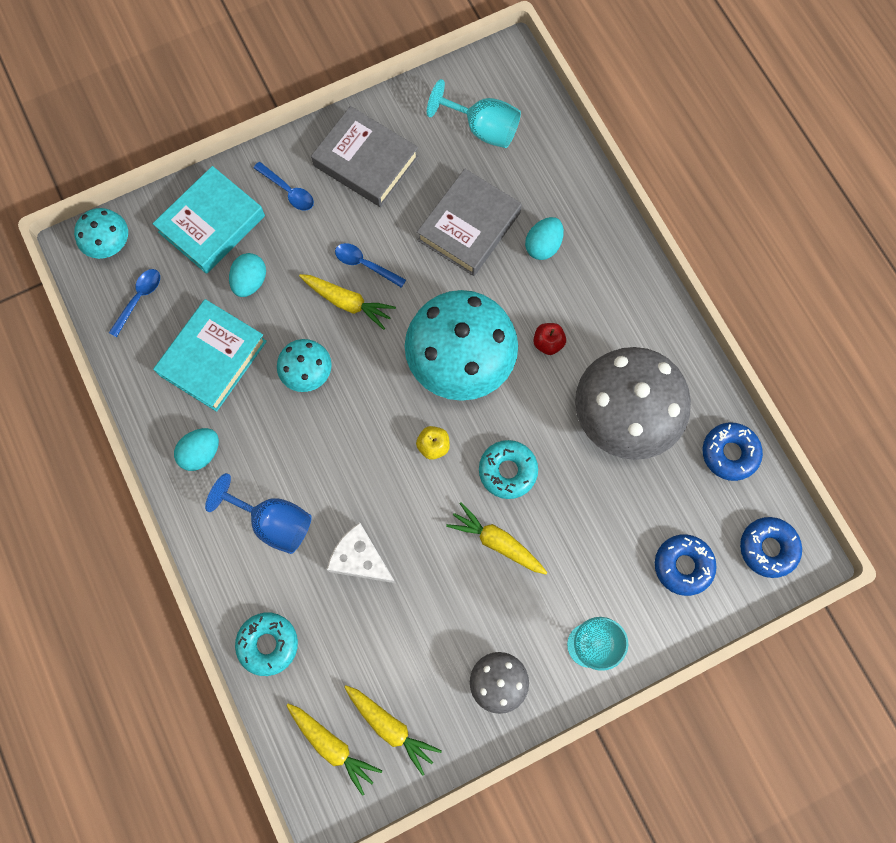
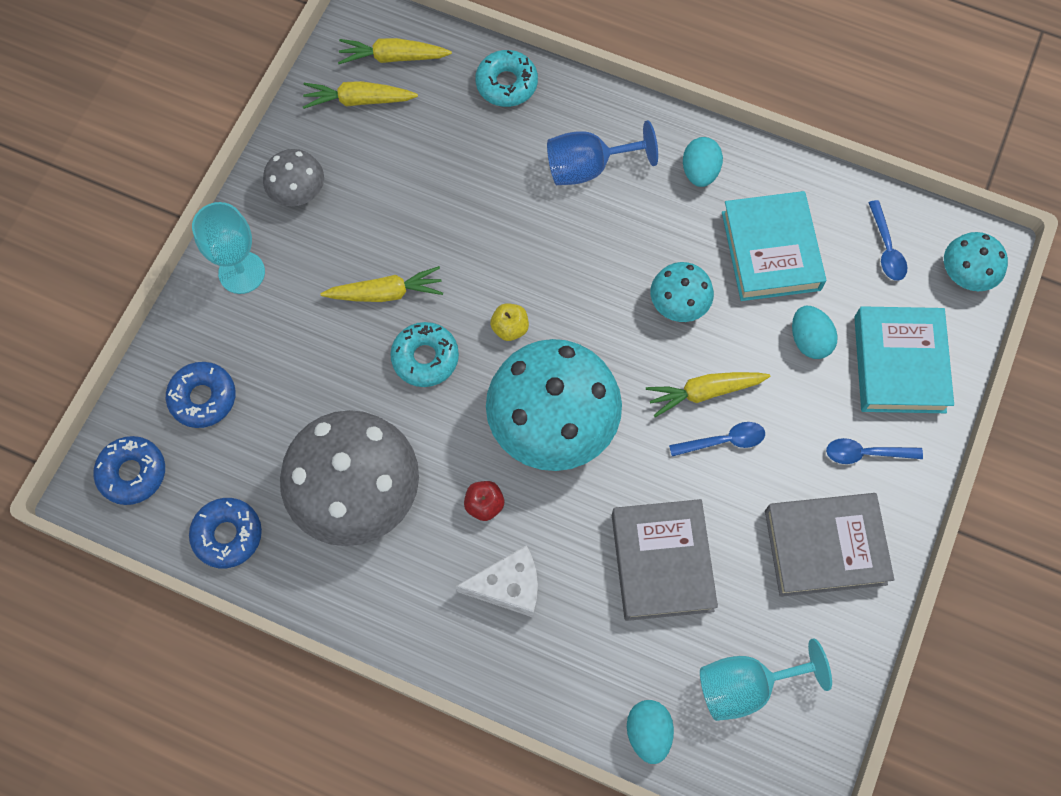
camera: 140 degrees right, 5 degrees down
(360, 559) = (490, 194): white cheese -> white cheese (508, 586)
(543, 246) = (571, 602): turquoise egg -> turquoise egg (648, 732)

